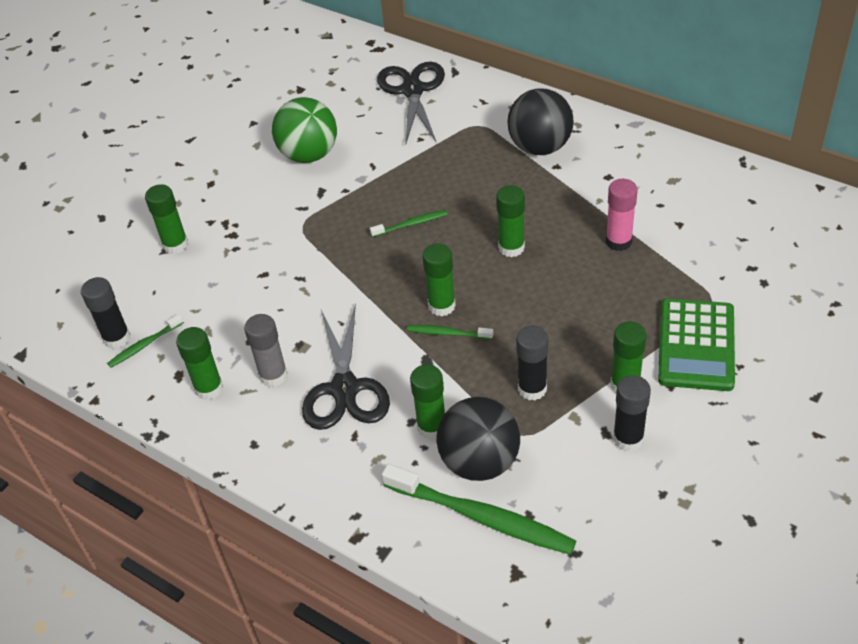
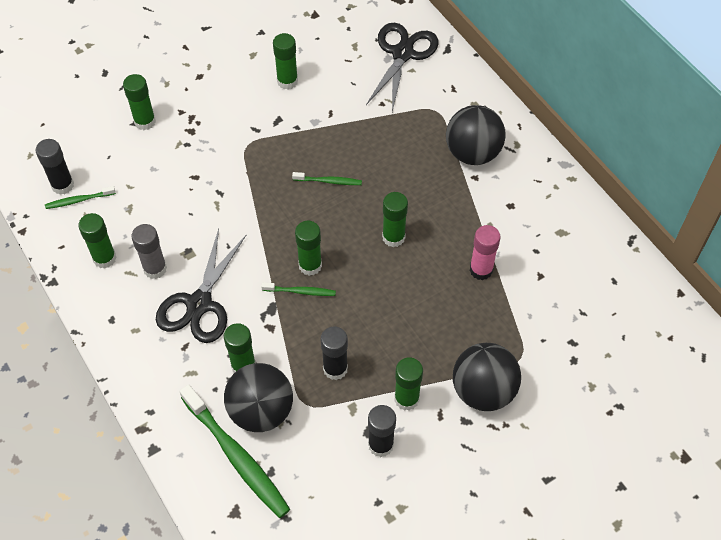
camera: 20 degrees right, 10 degrees up
(309, 154) = (287, 81): green ball -> green glue stick
(447, 333) = (300, 291): green toothbrush -> green toothbrush turned 150 degrees clockwise
(696, 345) = (483, 391): green calculator -> black ball

